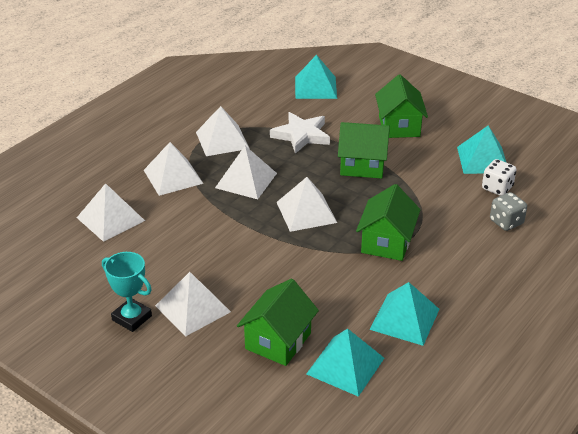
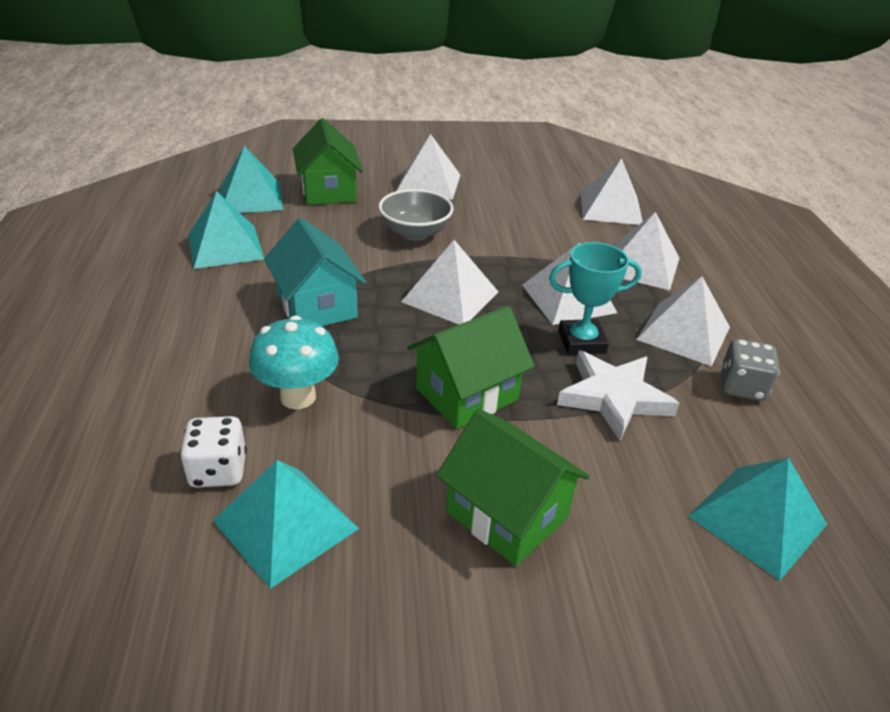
camera: 135 degrees right, 0 degrees up
(132, 318) = (463, 163): turquoise trophy -> turquoise trophy (581, 342)
(266, 266) = (415, 233): none -> grey bowl
(386, 242) = (317, 306): green house -> turquoise house
(440, 200) = (298, 397): none -> turquoise mushroom
(506, 222) = (166, 412): grey dice -> grey dice (741, 387)

